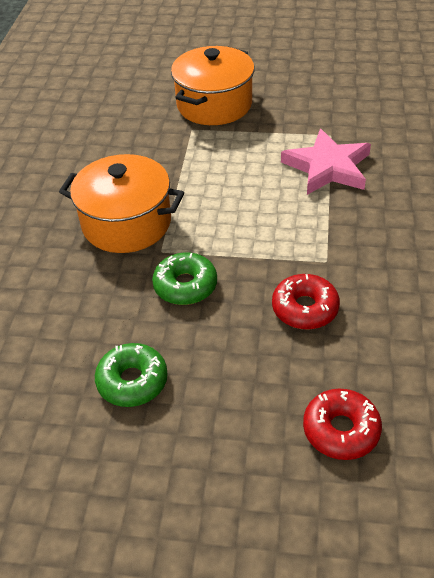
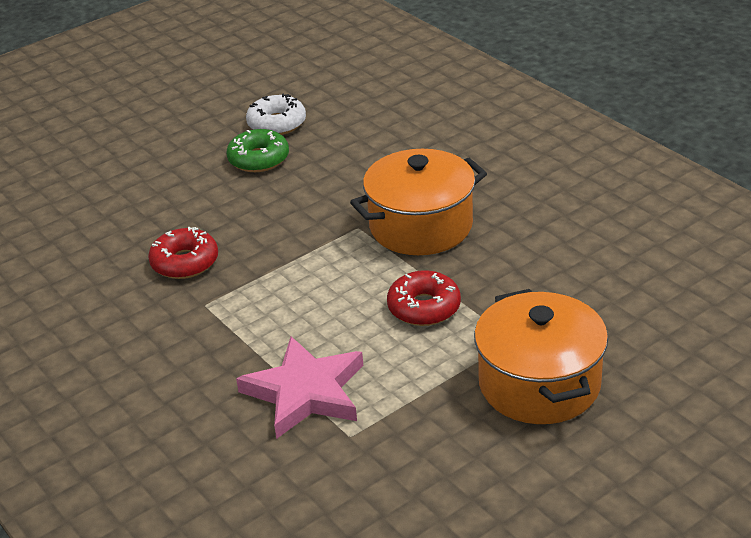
camera: 135 degrees right, 10 degrees down
(61, 419) = (277, 124): none -> white donut
(185, 285) = (301, 220): green donut -> none
(341, 430) = (85, 217): red donut -> red donut (424, 307)

